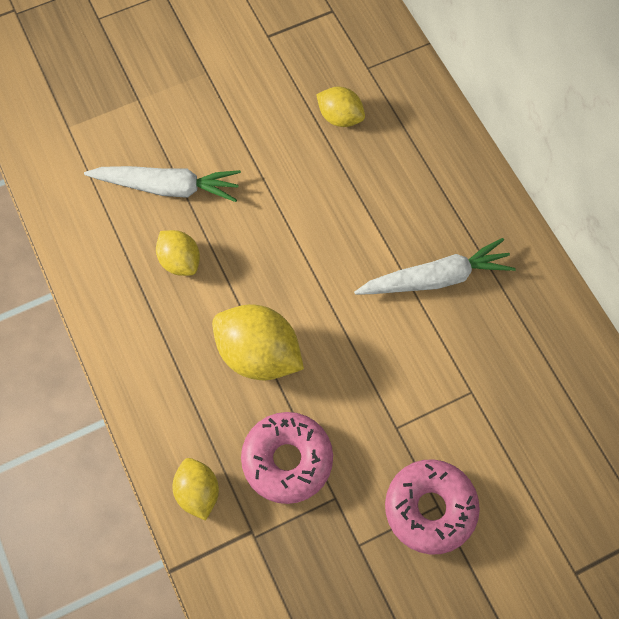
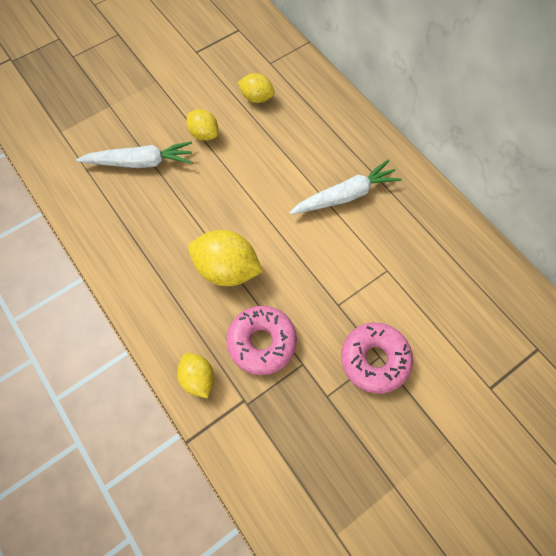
camera: 10 degrees left, 0 degrees up
(180, 261) = (157, 212): yellow lemon -> yellow lemon (204, 134)

